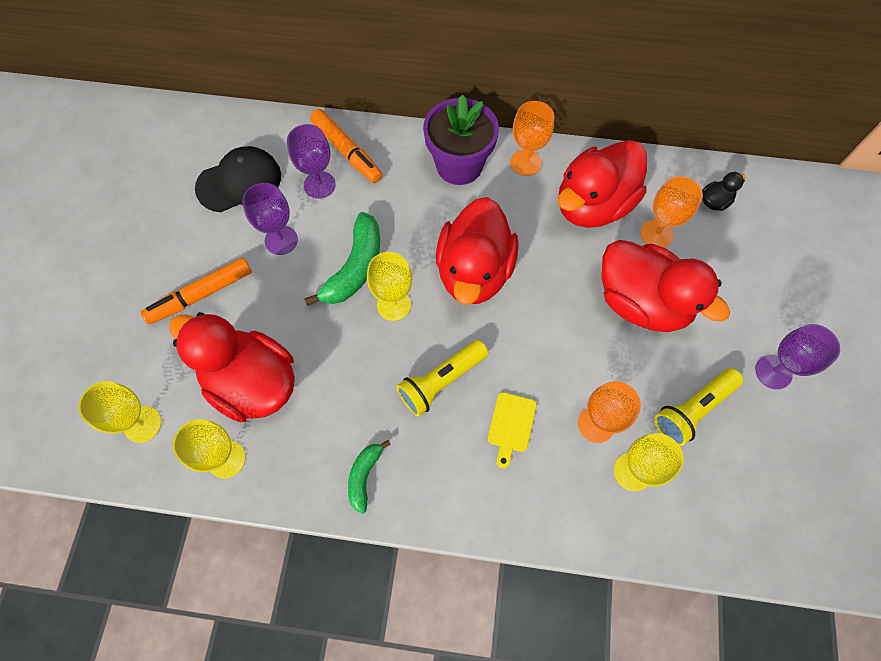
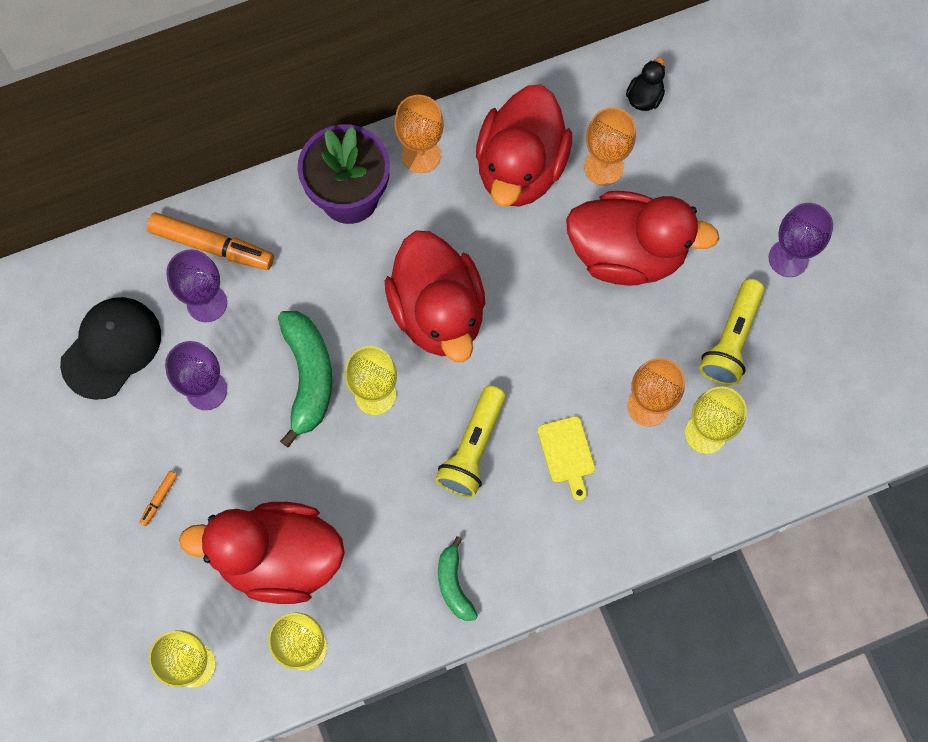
camera: 30 degrees left, 5 degrees up
(201, 295) = (159, 499): orange marker -> orange marker, size x0.43

